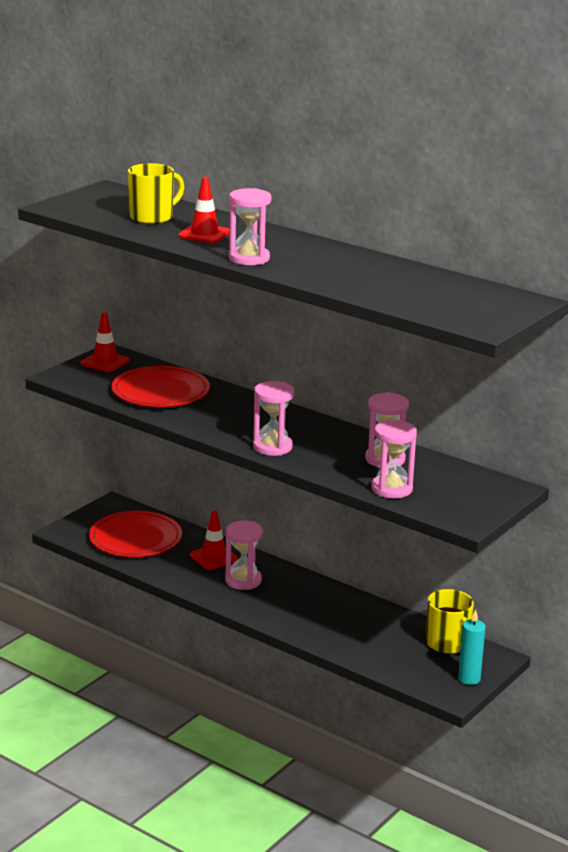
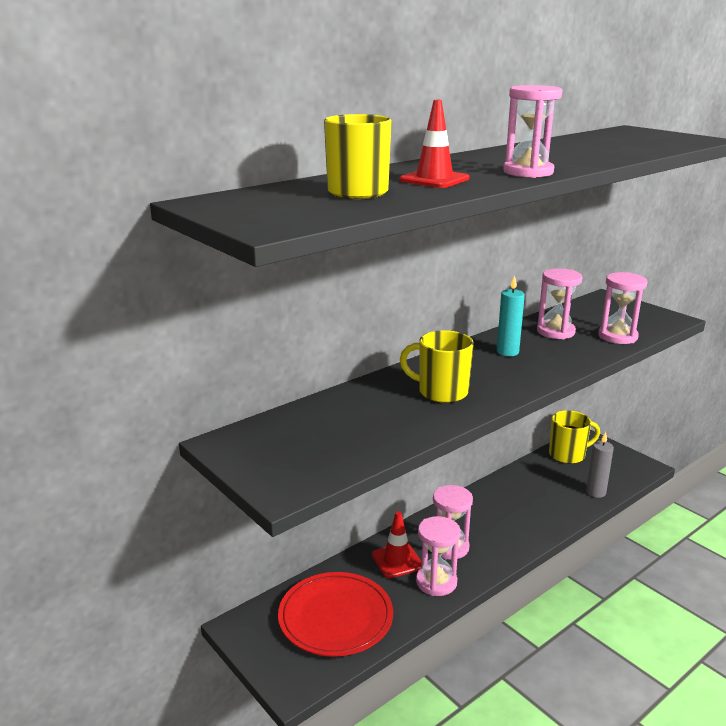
camera: 75 degrees left, 0 degrees up
(105, 362) = (251, 450): red traffic cone -> none
(160, 392) = (366, 420): red plate -> none
(220, 414) = (441, 392): none -> yellow mug
(272, 447) = (529, 375): pink hourglass -> pink hourglass (436, 582)
(377, 660) = (596, 492): none -> grey candle
(469, 679) = (619, 455): turquoise candle -> turquoise candle (507, 352)

